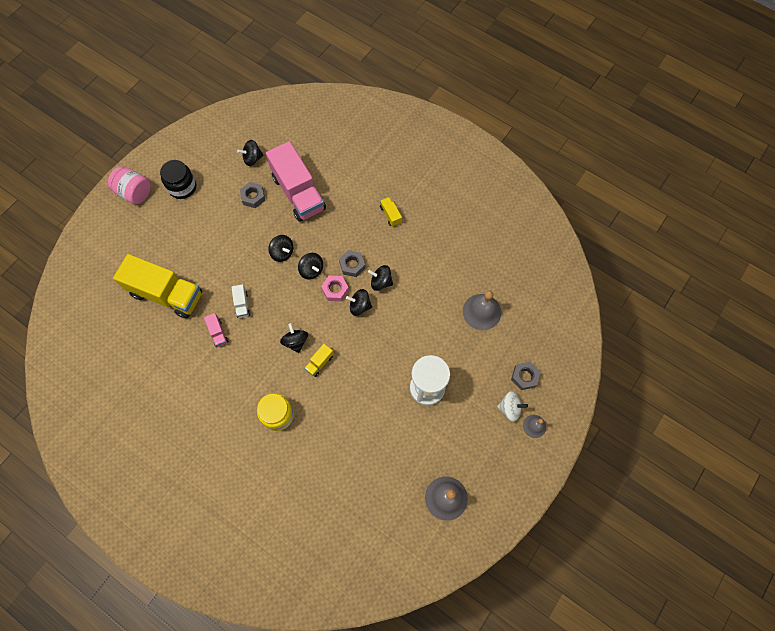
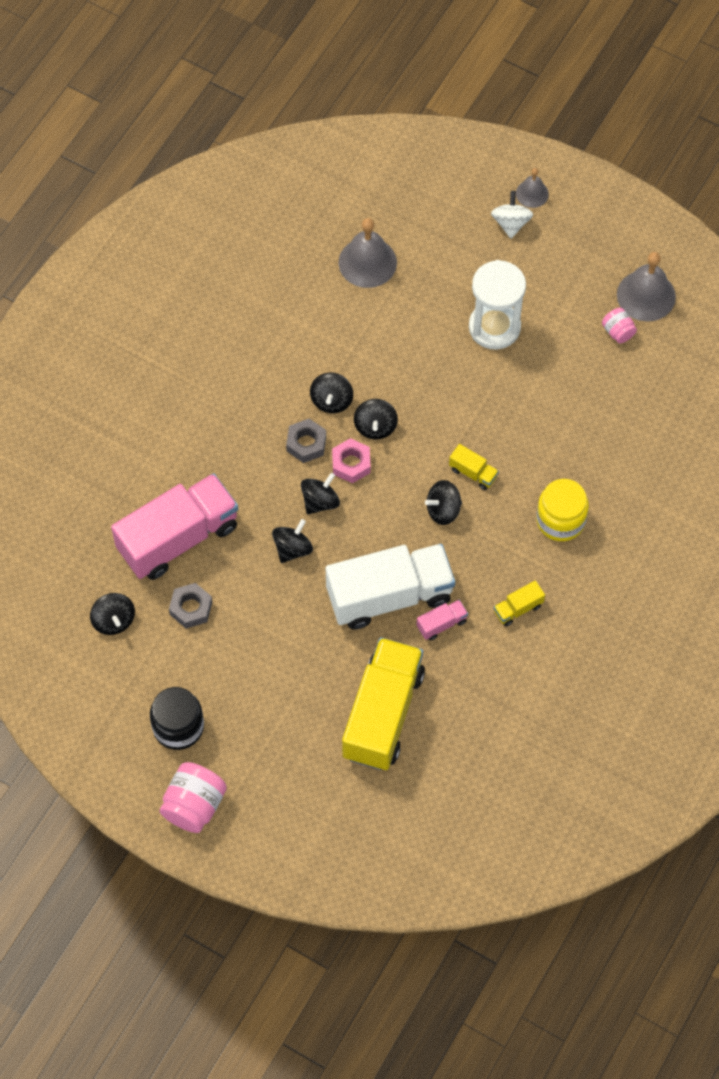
camera: 95 degrees left, 5 degrees down
(242, 304) = (389, 596): white truck -> white truck, size x2.47
(390, 215) = (211, 396): yellow truck -> yellow truck (518, 608)
(417, 473) = (618, 332): none -> pink jar
(524, 377) = (462, 206): grey nut -> none

